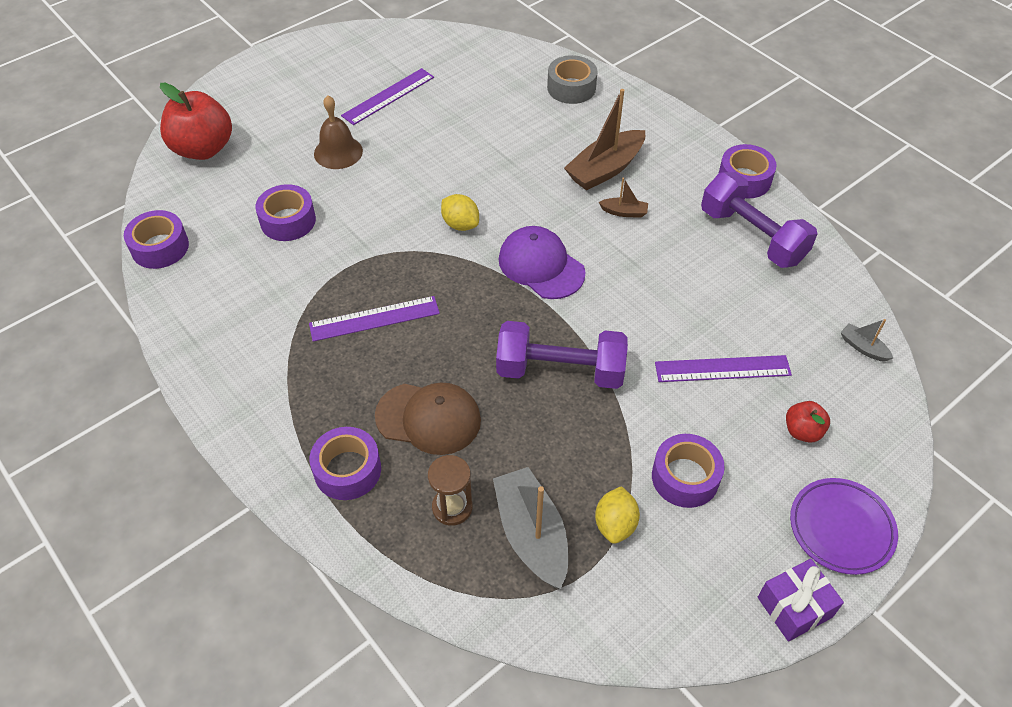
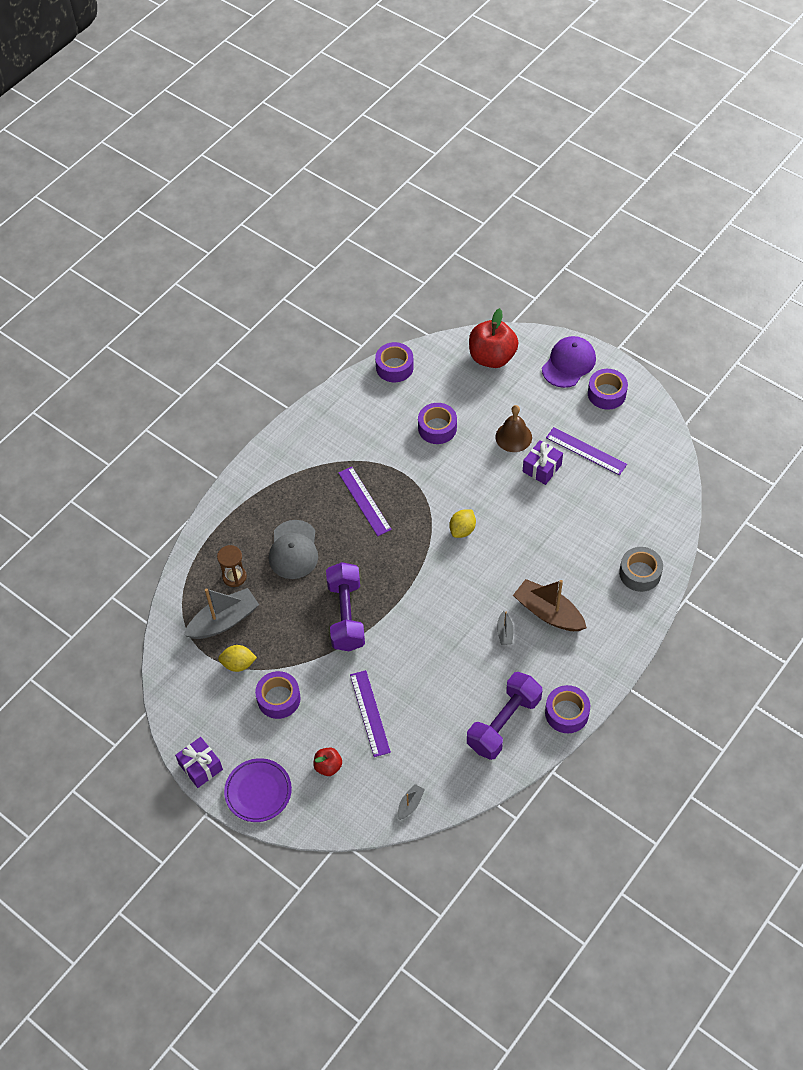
camera: 80 degrees right, 5 degrees up
(347, 470) = (249, 518): purple tape -> purple tape (606, 394)
(396, 136) = (542, 468): none -> purple gift
(428, 418) = (293, 550): brown cap -> grey cap
(541, 266) = (436, 587): purple cap -> purple cap (568, 363)
(624, 212) = (505, 632): brown boat -> grey boat

